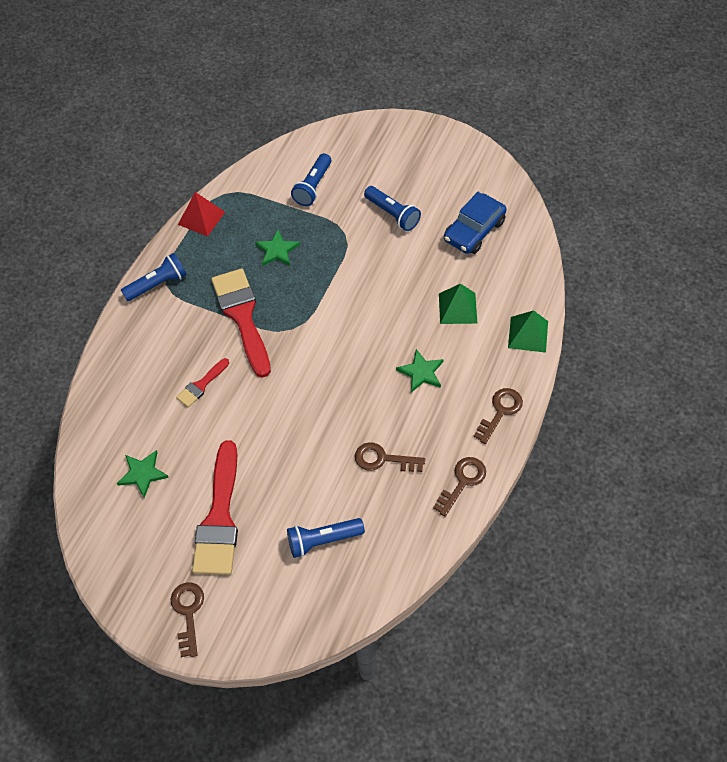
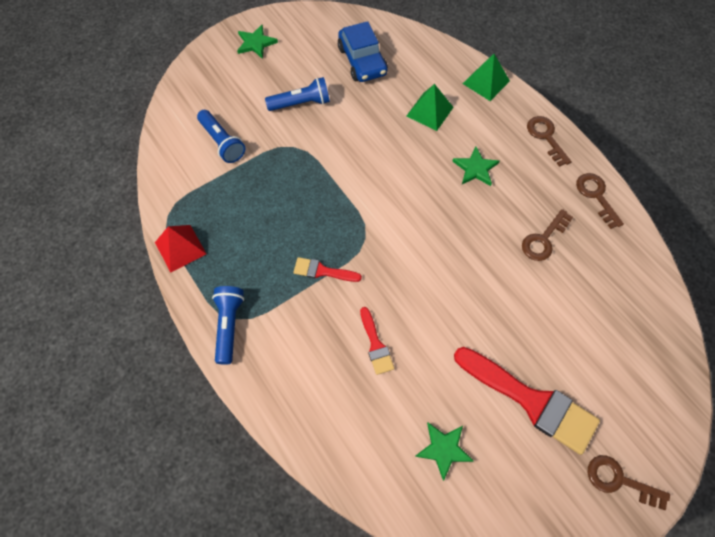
camera: 60 degrees left, 5 degrees up
(242, 316) = (322, 271): red brush -> red brush, size x0.49
(277, 250) = (270, 206): green star -> green star (256, 43)
(322, 540) = (599, 326): blue flashlight -> none

